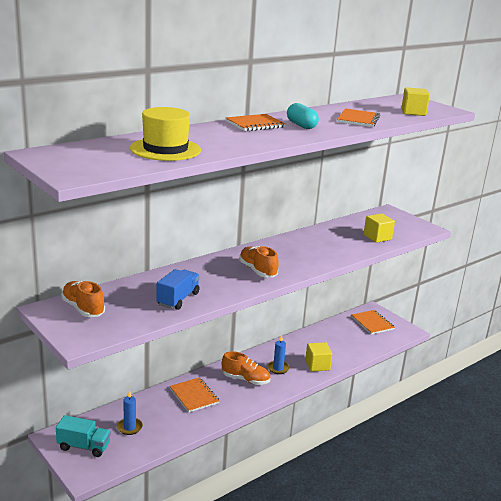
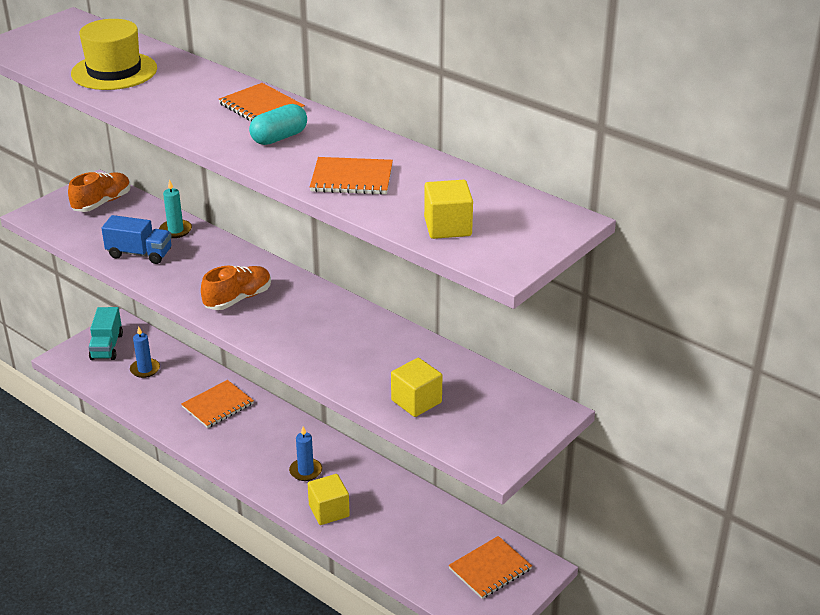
camera: 80 degrees right, 10 degrees up
(152, 283) = (175, 230): none -> turquoise candle
(245, 379) = (268, 444): orange shoe -> none

